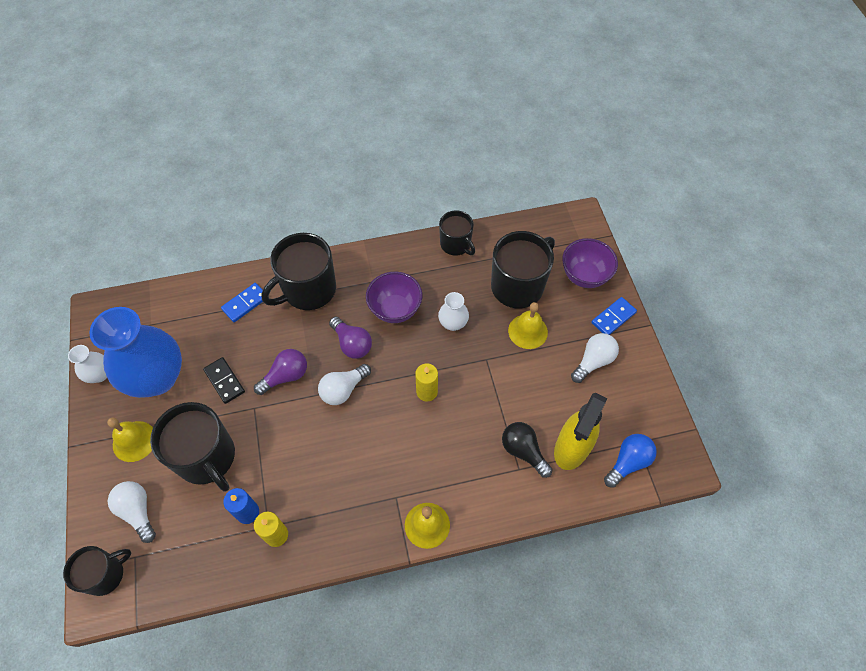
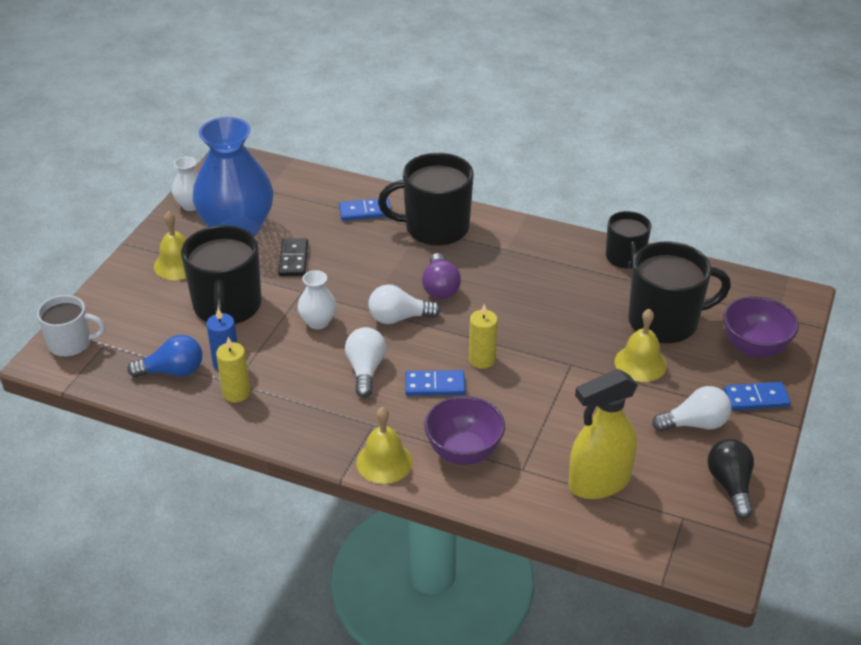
camera: 35 degrees right, 20 degrees down
(105, 574) = (71, 343): black mug -> white mug
(138, 511) = (136, 314): white light bulb -> white light bulb (365, 370)
(286, 376) = (353, 282): purple light bulb -> none
(395, 309) = (509, 281): purple bowl -> purple bowl (464, 452)
(412, 435) = (435, 385): none -> blue domino
(453, 323) = (561, 319): white vase -> white vase (318, 322)
(523, 451) = (541, 457): black light bulb -> black light bulb (730, 485)
(628, 462) = (654, 528): blue light bulb -> blue light bulb (172, 371)

